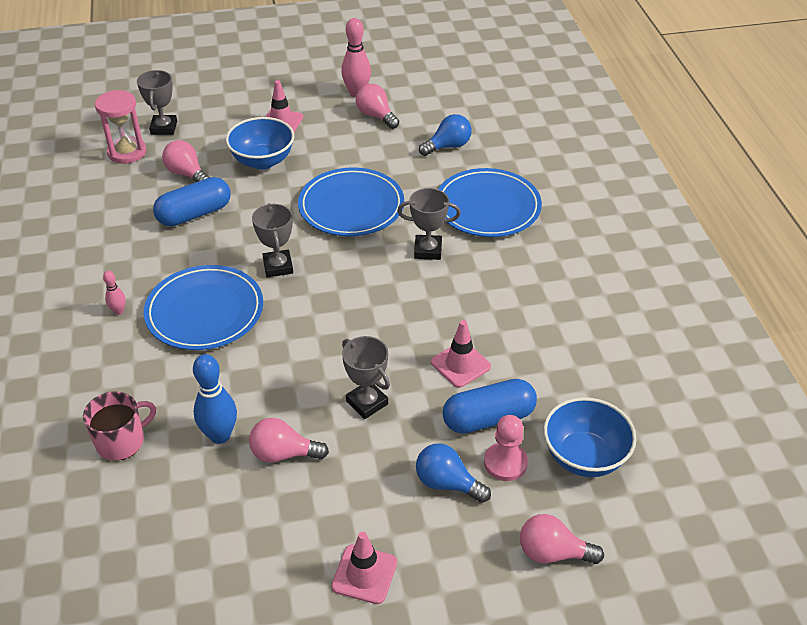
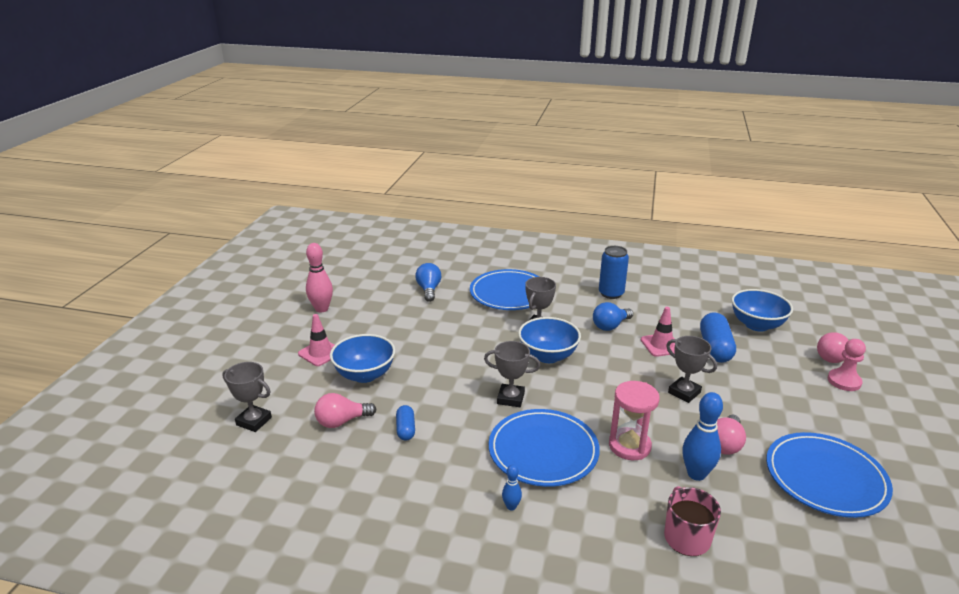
camera: 65 degrees left, 15 degrees down
(118, 311) = (511, 506): pink bowling pin -> blue bowling pin
(127, 152) = (268, 454): pink hourglass -> pink hourglass (629, 446)
(194, 214) = (406, 429): blue capsule -> blue capsule, size x0.55
(351, 206) = (463, 346): blue plate -> blue plate (825, 478)
(364, 574) = (846, 433): pink traffic cone -> none
(367, 402) = (684, 392): grey trophy -> grey trophy turned 60 degrees clockwise
(373, 273) = (548, 356): none -> blue bowl
(376, 116) = (361, 308): pink light bulb -> none
(447, 483) = (769, 379): blue light bulb -> blue light bulb (610, 326)
(505, 463) = (755, 352): pink pawn -> pink pawn (844, 381)
(557, 293) = (611, 293): none -> blue can

